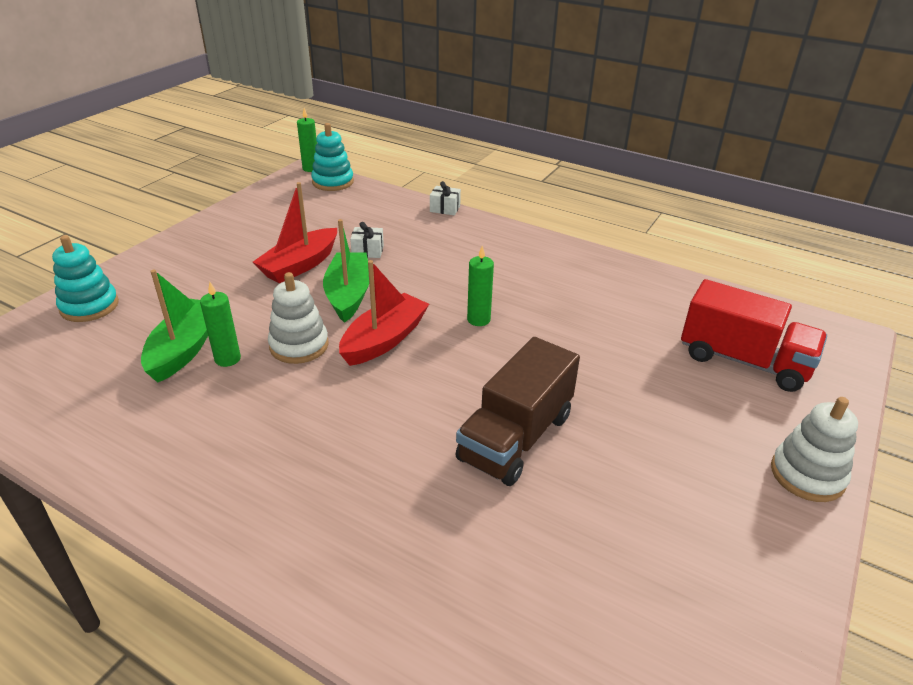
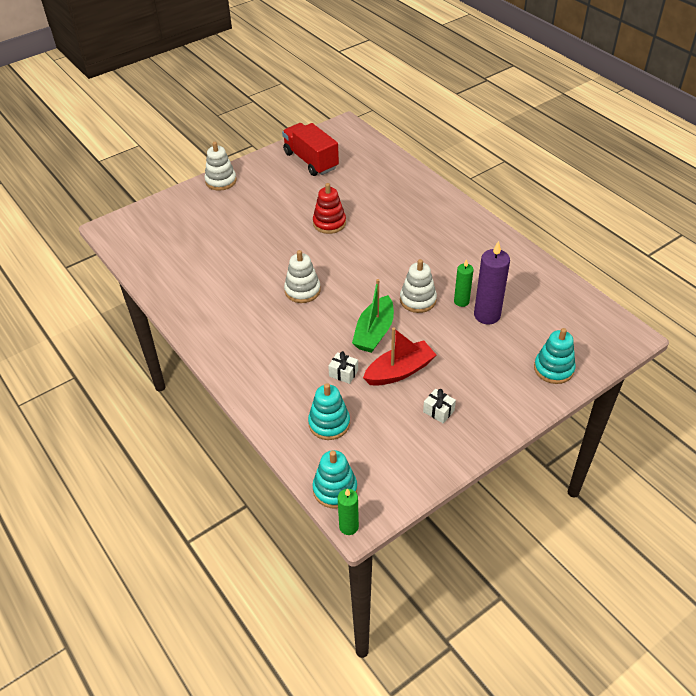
camera: 155 degrees left, 10 degrees up
(184, 349) = (487, 315): green boat -> purple candle
(361, 215) = (329, 423): none -> turquoise stacking toy
(384, 340) = (366, 291): red boat -> none
(445, 208) = (253, 411): white gift -> white gift (438, 411)
(478, 319) = (302, 290): green candle -> white stacking toy
(516, 437) = (329, 223): brown truck -> red stacking toy
(743, 361) = (183, 229): red truck -> red truck (311, 161)

